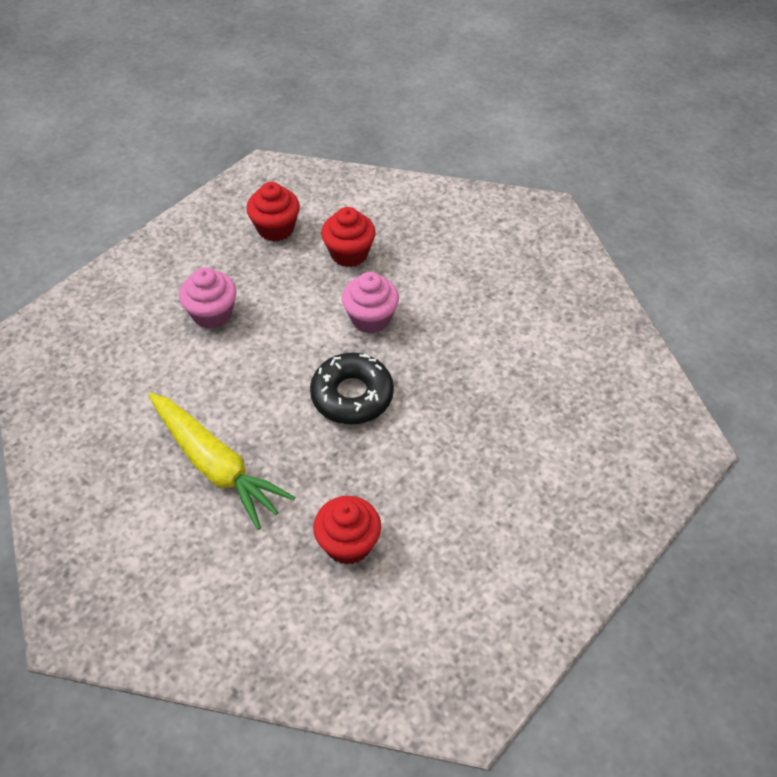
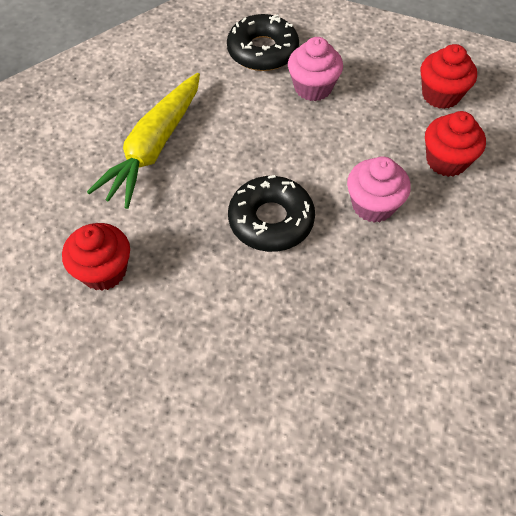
camera: 70 degrees right, 5 degrees up
(137, 337) = (262, 51): none -> black donut

